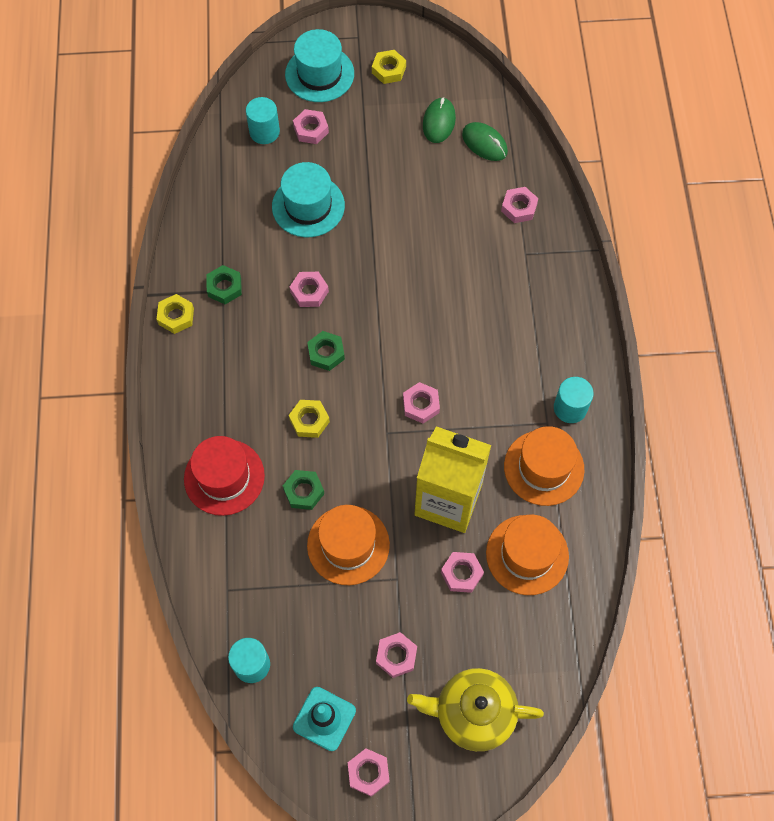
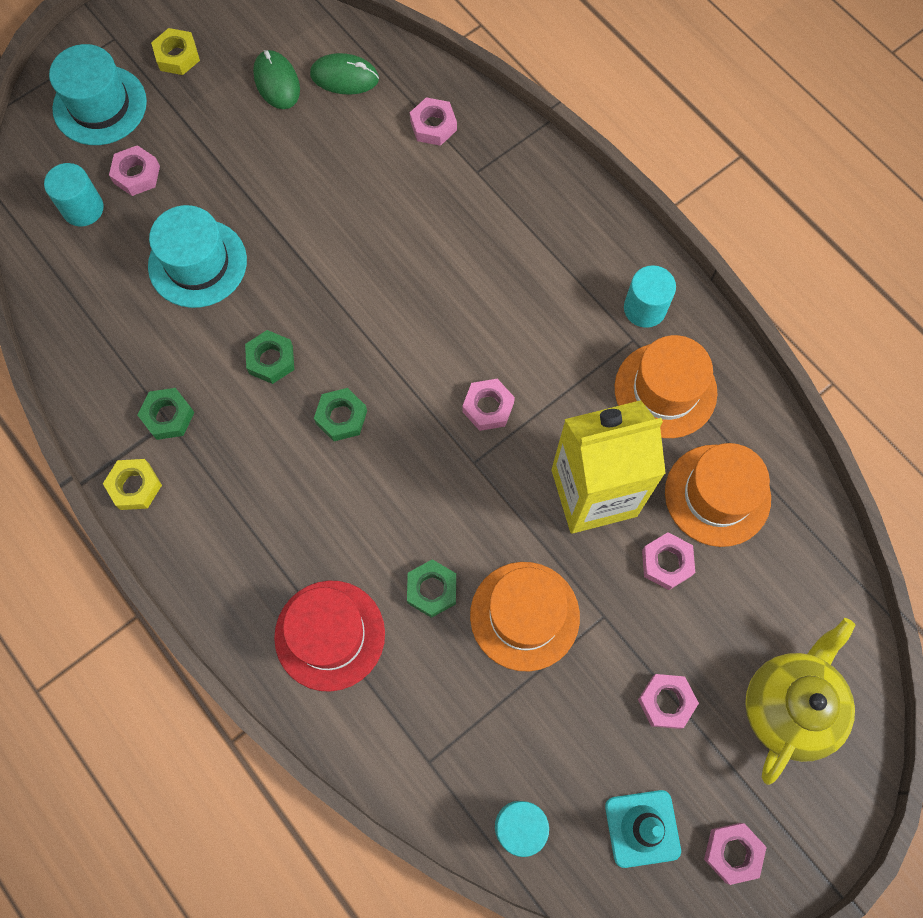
camera: 35 degrees left, 5 degrees up
(309, 292) = (271, 360): pink nut -> green nut
(309, 421) = (379, 505): yellow nut -> none
(473, 713) = (789, 706): yellow teapot -> yellow teapot turned 150 degrees clockwise

